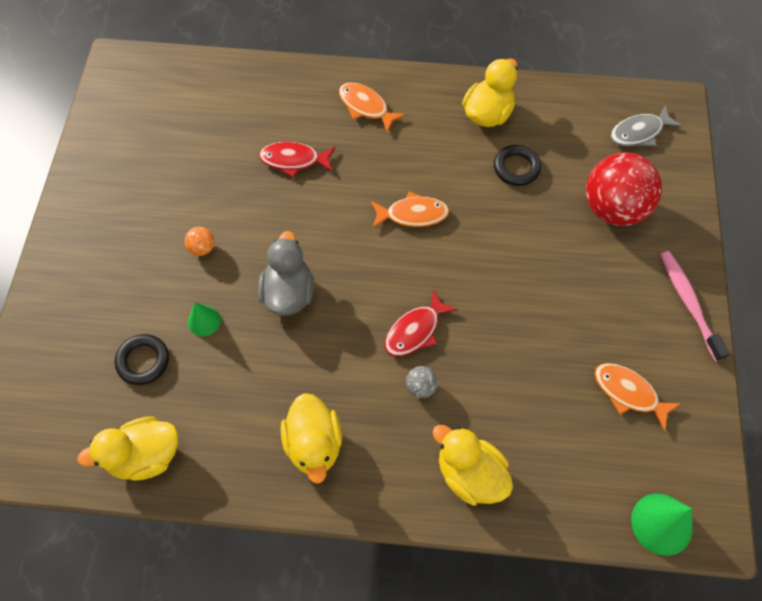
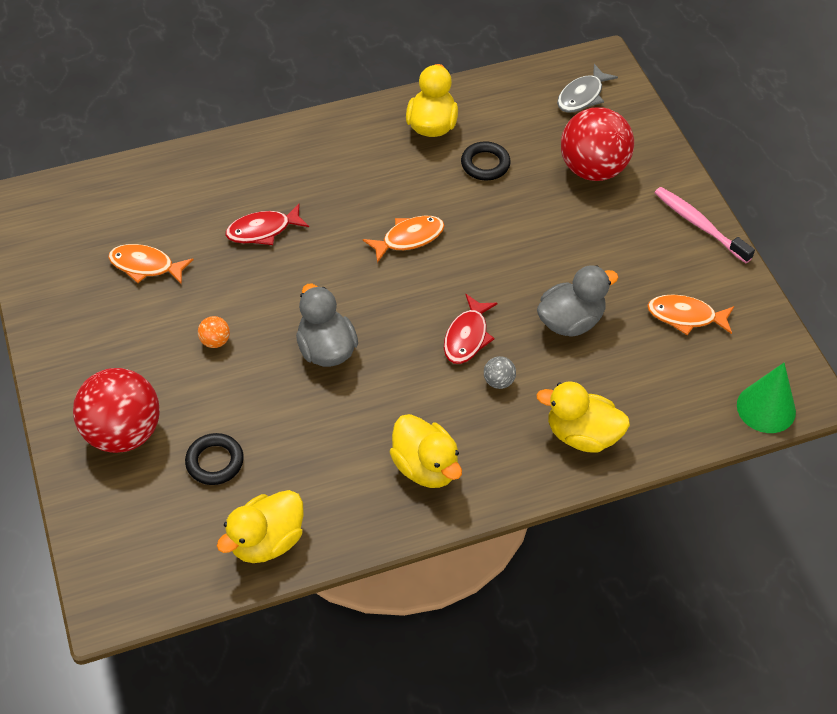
camera: 25 degrees left, 10 degrees down
(87, 302) = (123, 433): none -> red ball
(204, 321) = (256, 404): green cone -> none
(366, 107) = (308, 158): orange fish -> orange fish (146, 266)
(517, 353) = (571, 321): none -> grey duck

